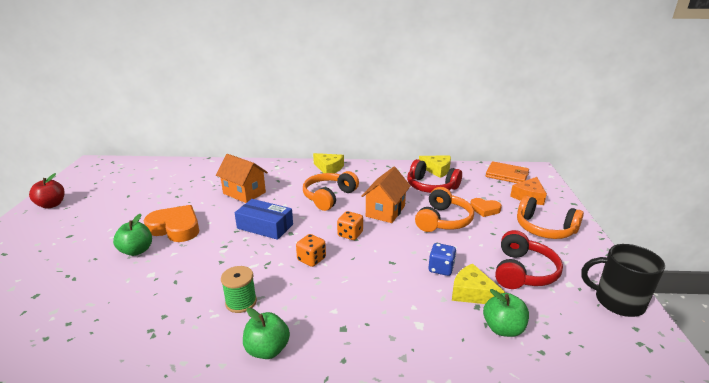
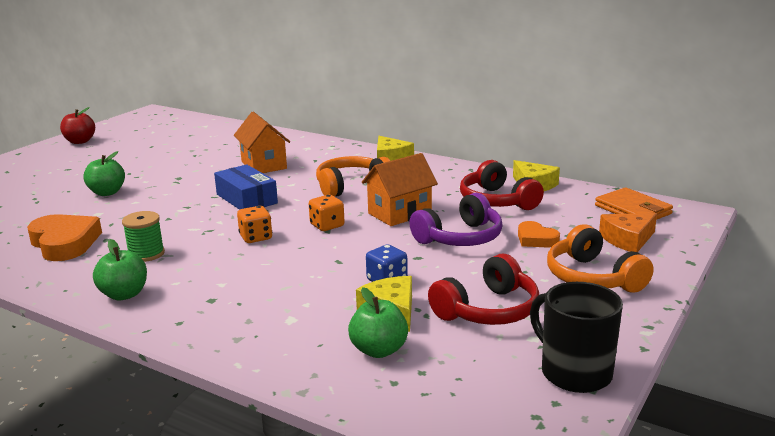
camera: 30 degrees right, 5 degrees down
(175, 228) = (161, 182): orange heart -> orange heart (64, 243)
(443, 220) = (460, 238): orange headphones -> purple headphones

